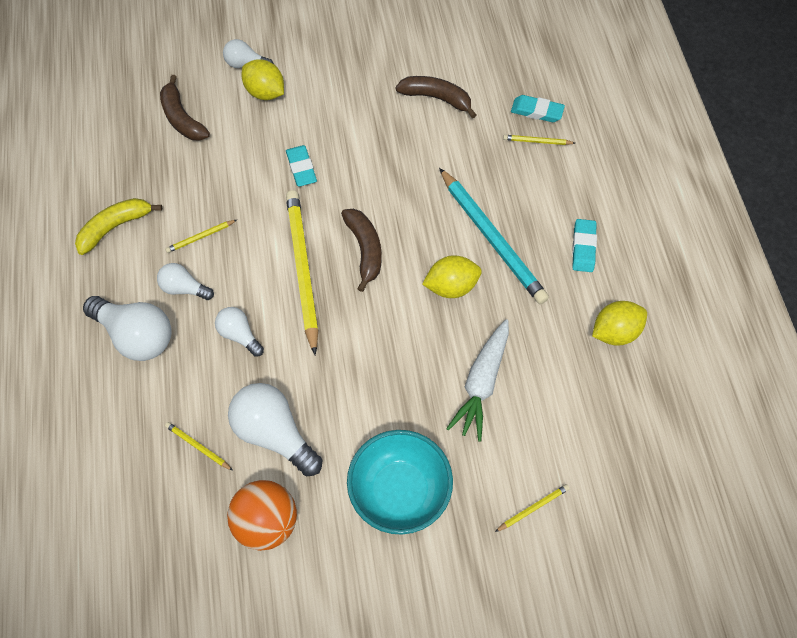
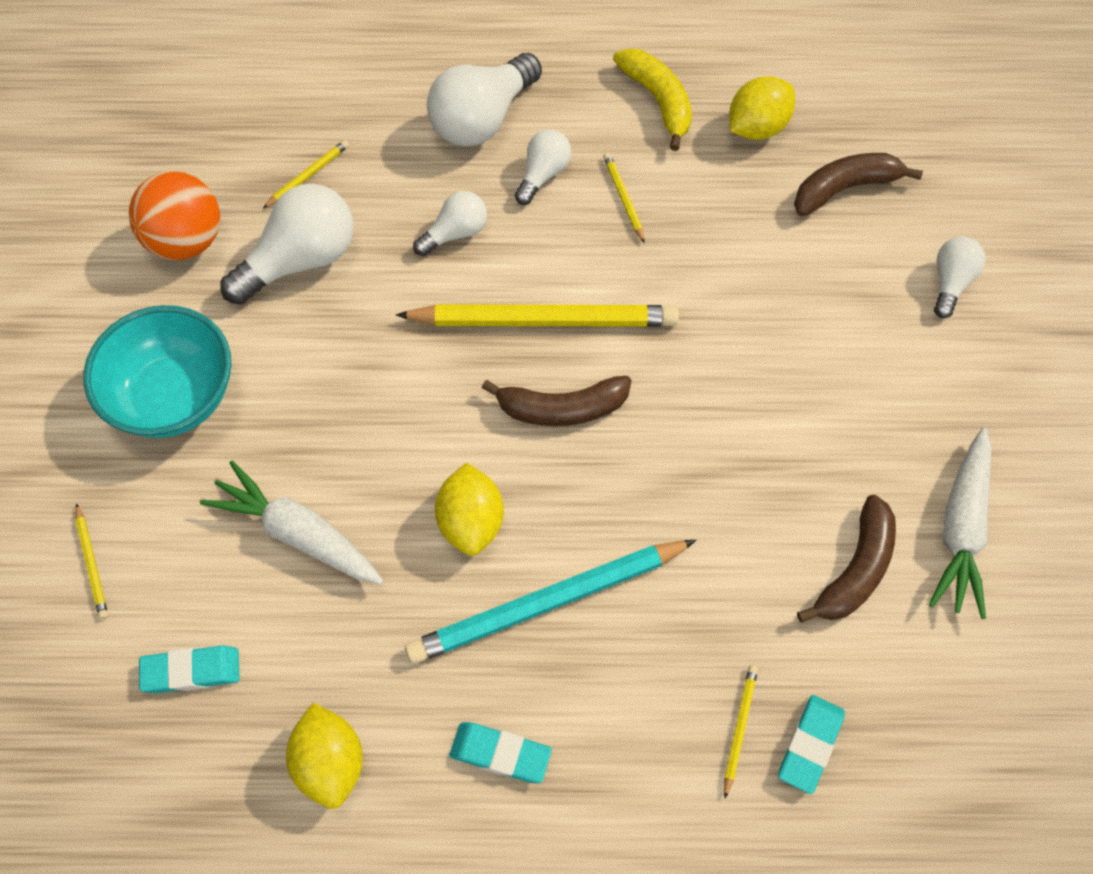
camera: 100 degrees right, 0 degrees up
(265, 92) = (888, 304): yellow lemon -> yellow lemon (757, 127)
(301, 168) = (729, 339): turquoise eraser -> turquoise eraser (191, 671)
(403, 55) = (961, 529): none -> white carrot

